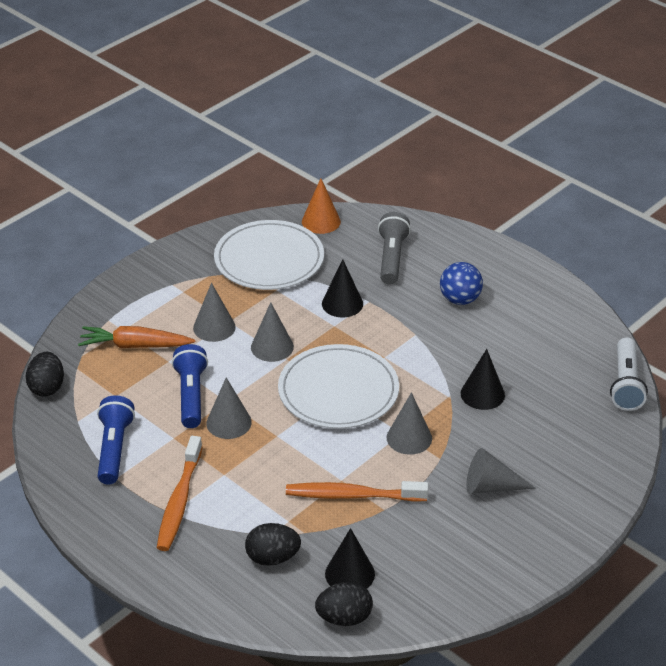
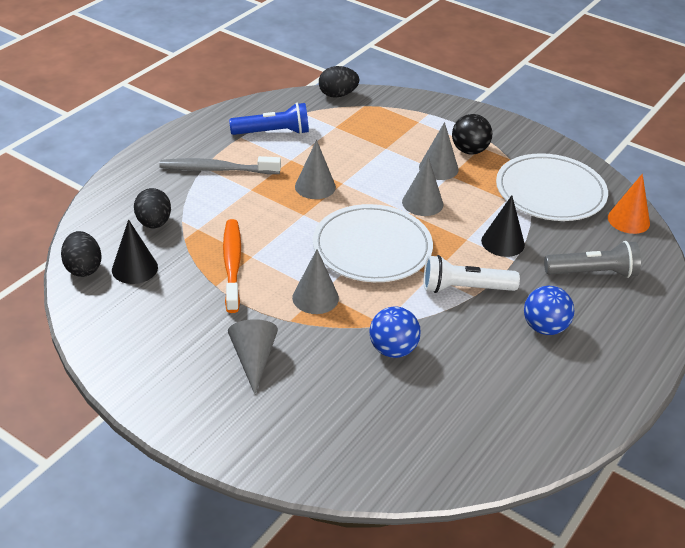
camera: 80 degrees right, 0 degrees up
(135, 345) = (400, 130): orange carrot -> none
(179, 501) = (217, 169): orange toothbrush -> grey toothbrush
(187, 301) = (469, 151): none -> black ball
(191, 395) = (345, 164): blue flashlight -> none
(482, 394) = (393, 350): black cone -> blue ball
(625, 384) = (442, 478): white flashlight -> white flashlight (465, 288)

